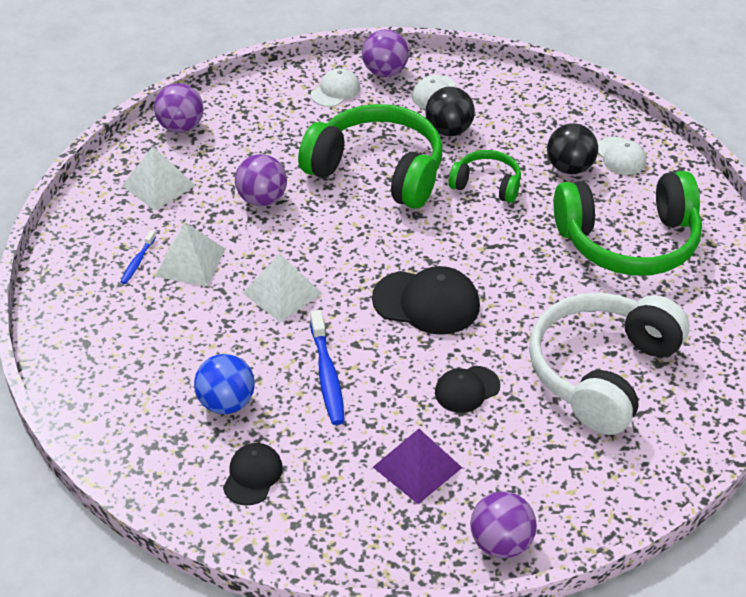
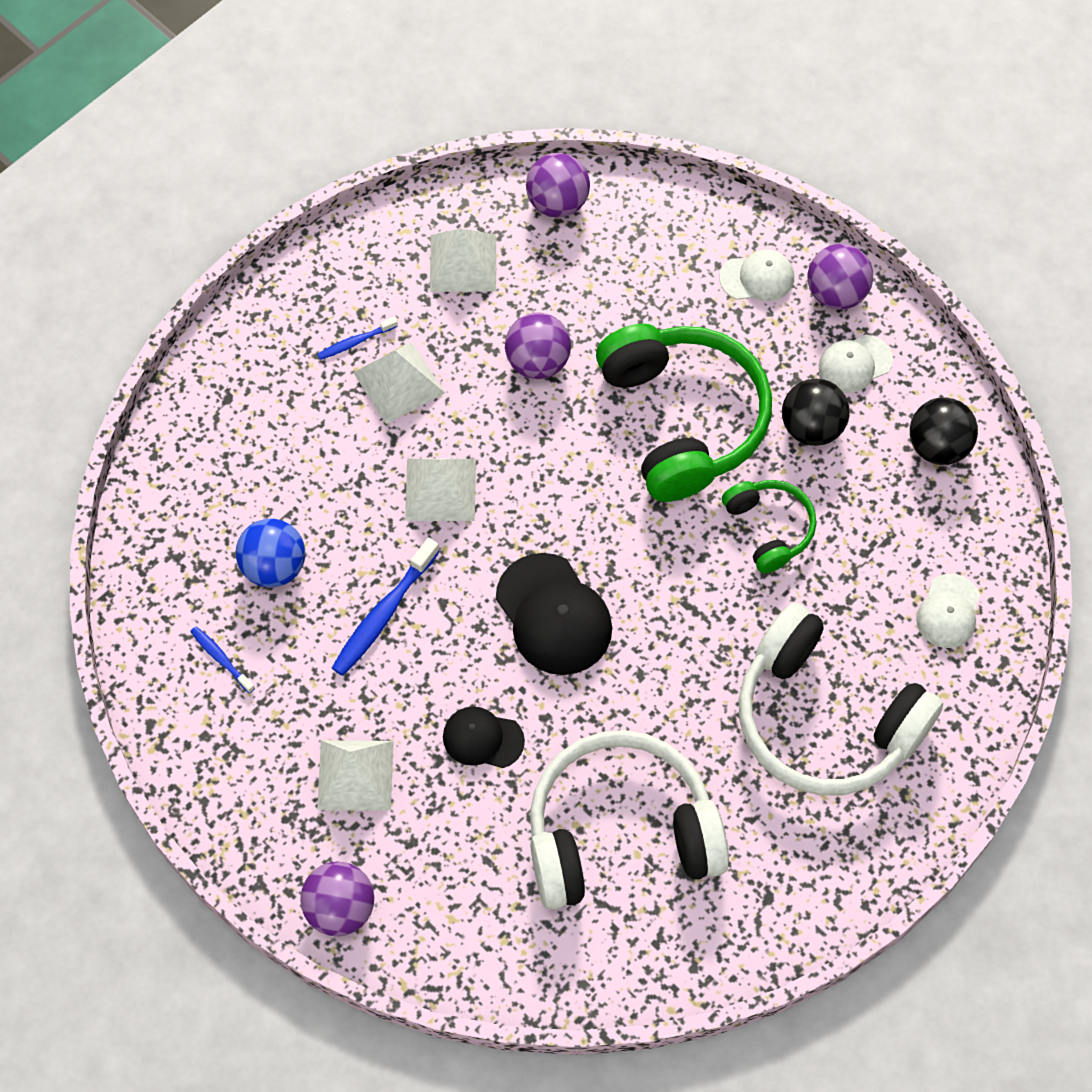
camera: 45 degrees right, 20 degrees up
(252, 475) = (221, 659): black cap -> blue toothbrush
(417, 467) = (355, 775): purple pyramid -> white pyramid
(569, 168) = (877, 580): black ball -> black ball (938, 446)
(629, 241) = (825, 718): green headphones -> white headphones

